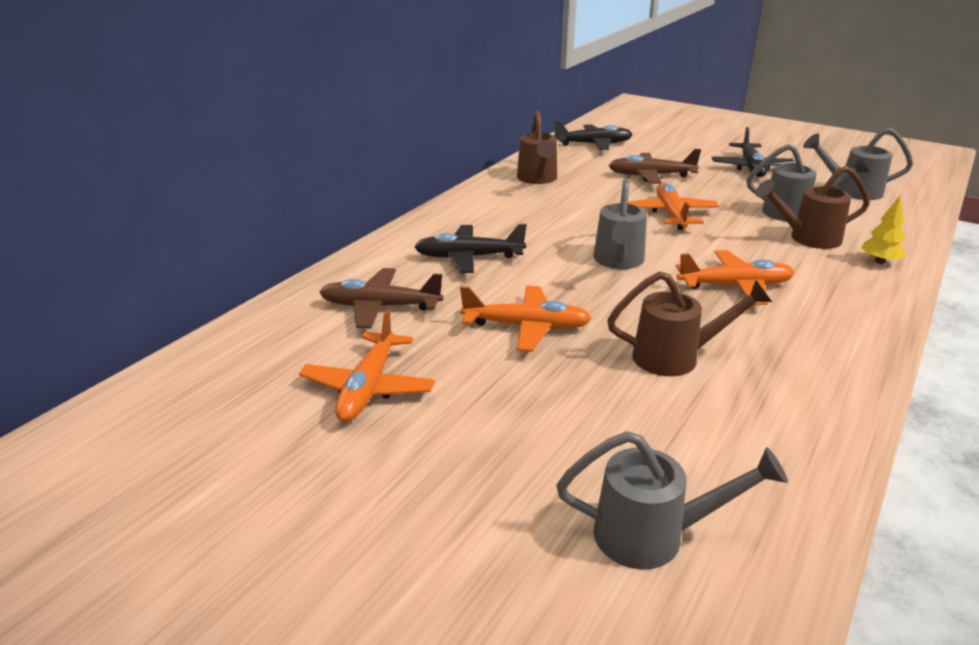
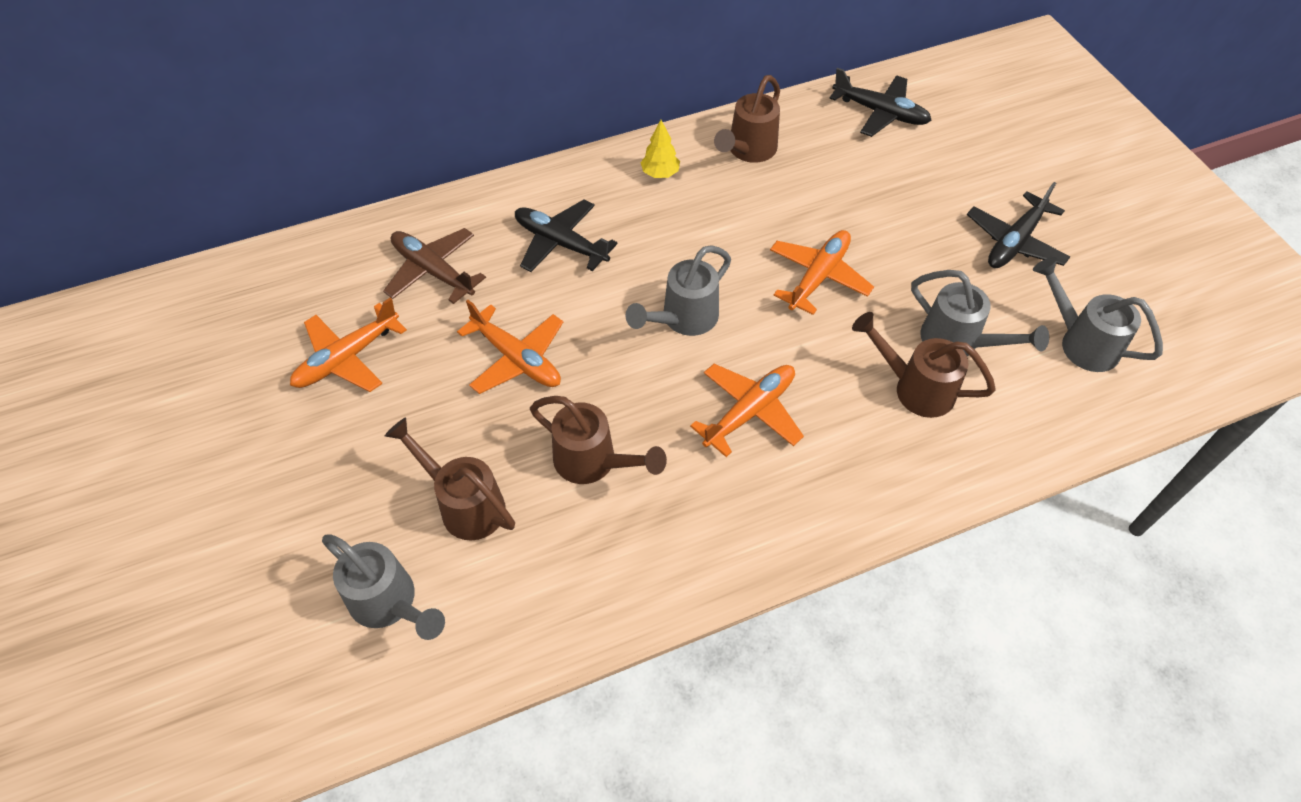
camera: 35 degrees right, 25 degrees up
(614, 430) = (464, 503): none -> brown watering can
(650, 176) = (876, 201): brown plane -> none
(735, 286) = (750, 412): orange plane -> orange plane turned 75 degrees counterclockwise
(879, 261) = (944, 462): yellow tree -> yellow tree (660, 173)

